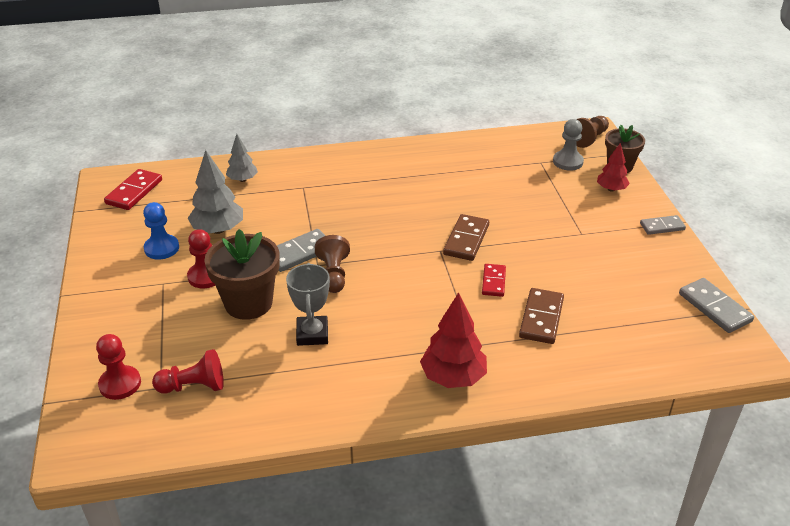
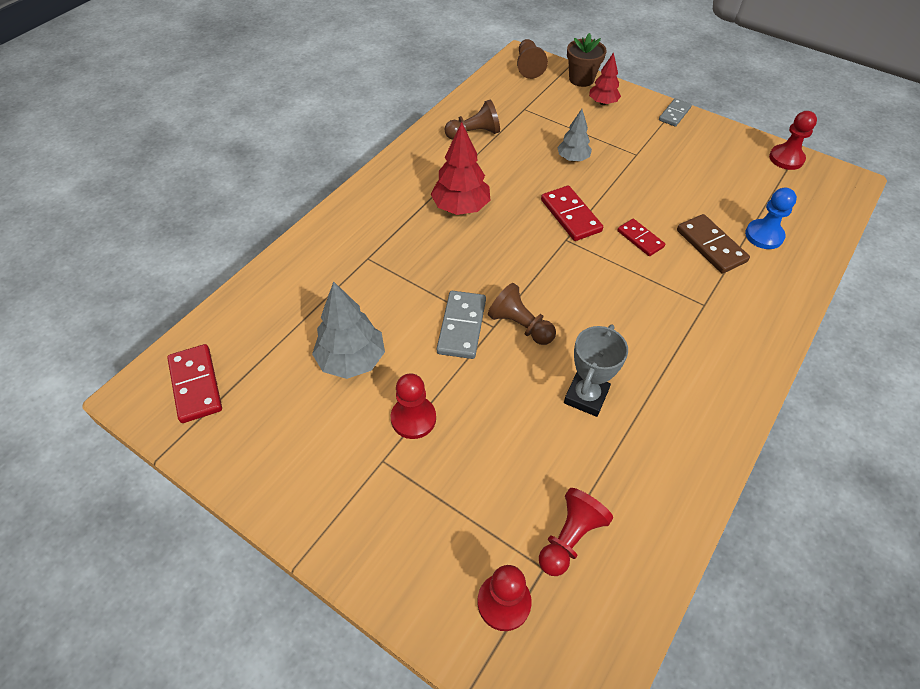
camera: 45 degrees left, 15 degrees up
(161, 248) = (324, 424): blue pawn -> blue pawn (764, 235)
(242, 179) = (296, 289): grey tree -> grey tree (573, 159)
(248, 303) = (492, 412): brown flower pot -> none
(312, 334) = (586, 396): grey trophy -> grey trophy turned 75 degrees clockwise
(453, 377) = (731, 345): red tree -> red tree (461, 207)
(466, 240) = (570, 215): brown domino -> red domino
(478, 158) = (474, 134): none -> brown pawn
(568, 162) = (542, 96): grey pawn -> none
(714, 308) = (786, 158): grey domino -> red pawn

